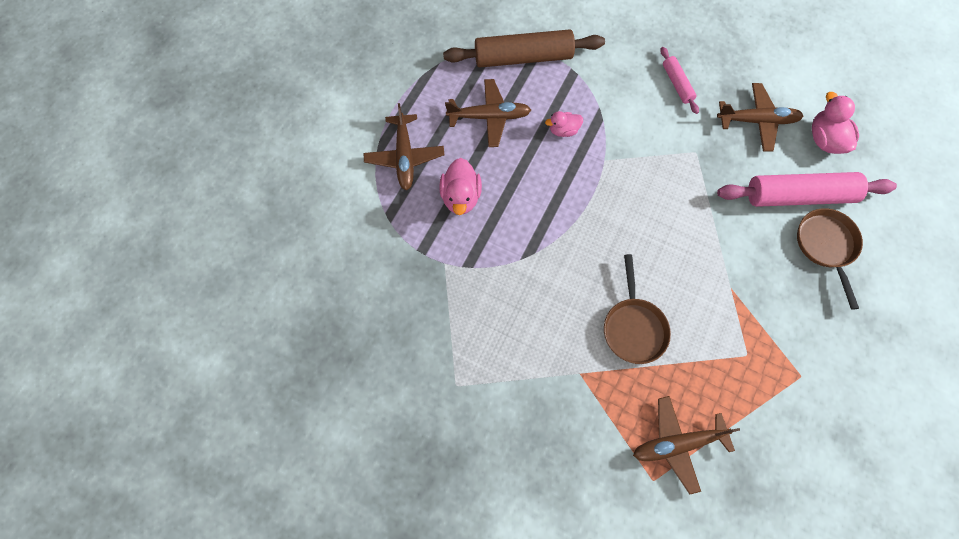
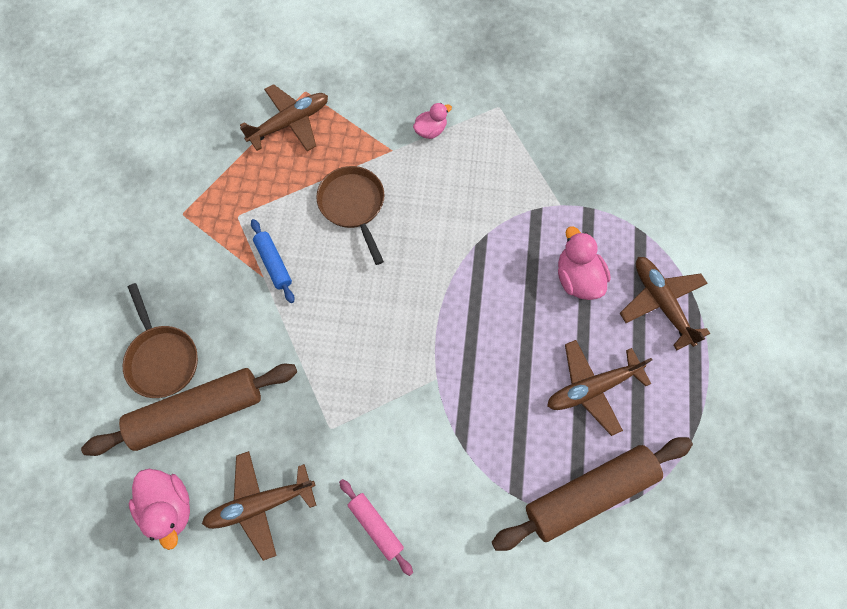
camera: 160 degrees right, 0 degrees up
(563, 130) = (498, 401): pink duck -> pink duck (430, 130)
(719, 296) = (273, 263): none -> blue rolling pin
(799, 196) = (197, 411): pink rolling pin -> brown rolling pin

